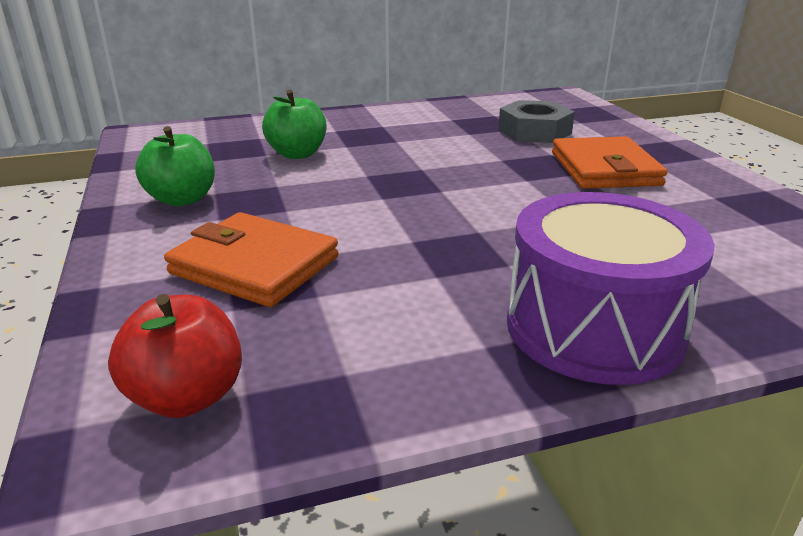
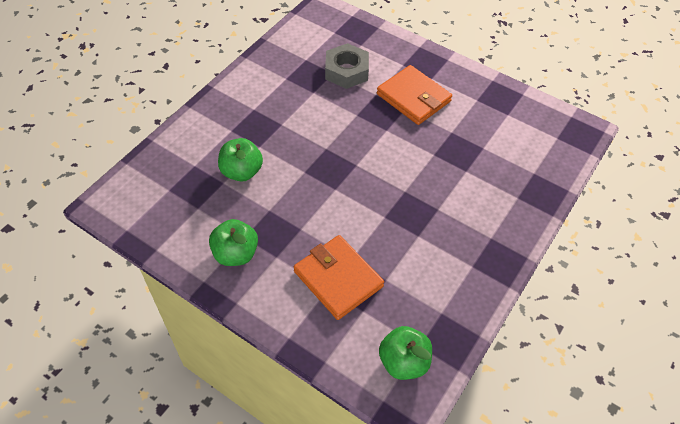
camera: 40 degrees left, 25 degrees up
(187, 397) = (403, 362): red apple -> green apple
(254, 265) = (338, 279): orange wallet -> orange wallet turned 60 degrees clockwise
(594, 327) = (498, 231): purple drum -> none

